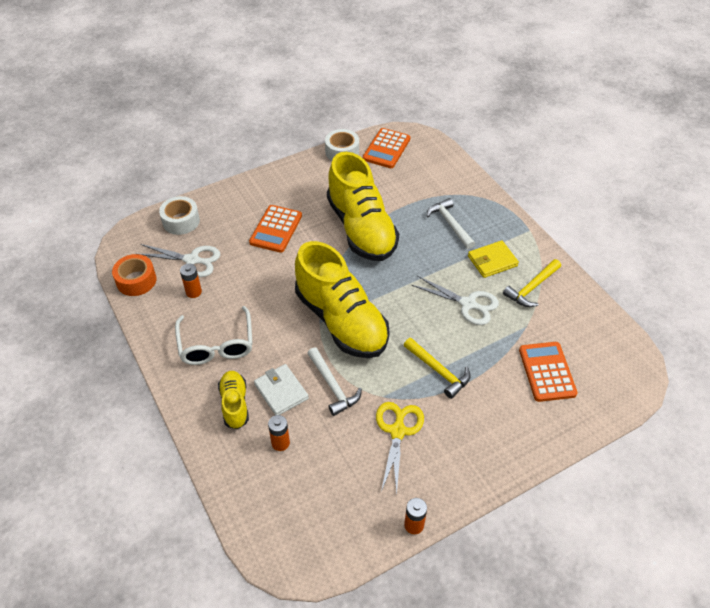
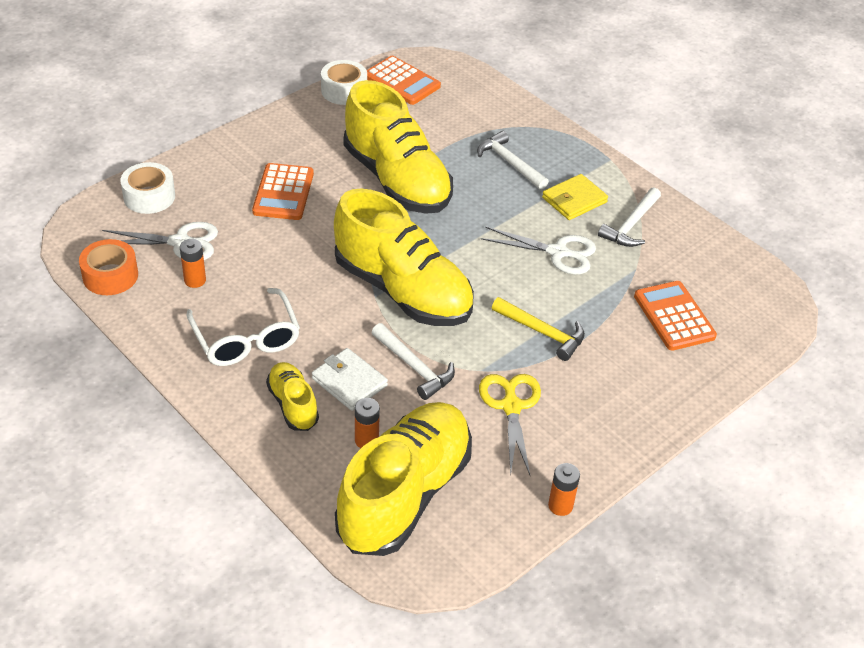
camera: 15 degrees left, 5 degrees down
(296, 494) = (404, 494): none -> yellow shoe
(386, 149) = (401, 81): orange calculator -> orange calculator turned 60 degrees counterclockwise
(531, 288) = (631, 225): yellow hammer -> white hammer

